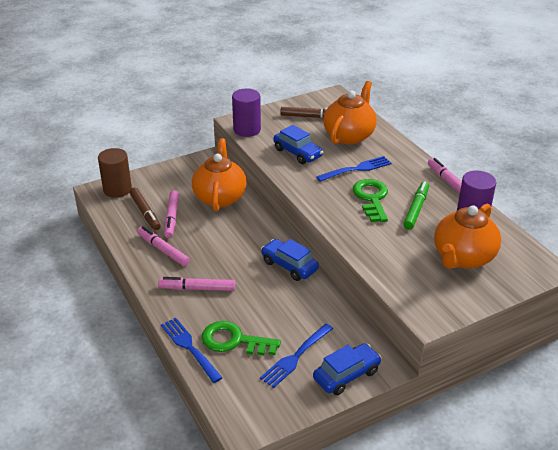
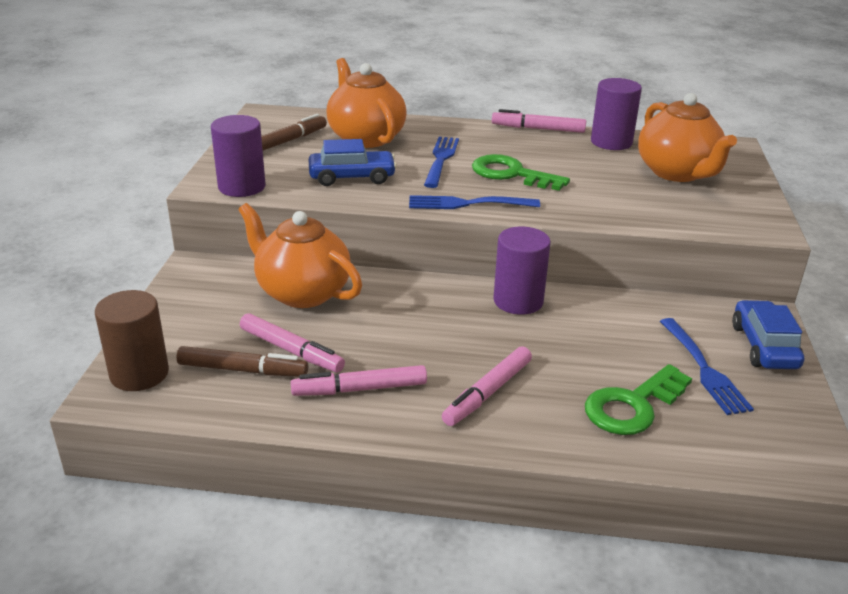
camera: 55 degrees left, 5 degrees down
(189, 347) = (615, 452): blue fork -> blue fork (467, 204)
(289, 266) = (518, 301): blue car -> purple cylinder
(416, 209) = (563, 161): green marker -> none

